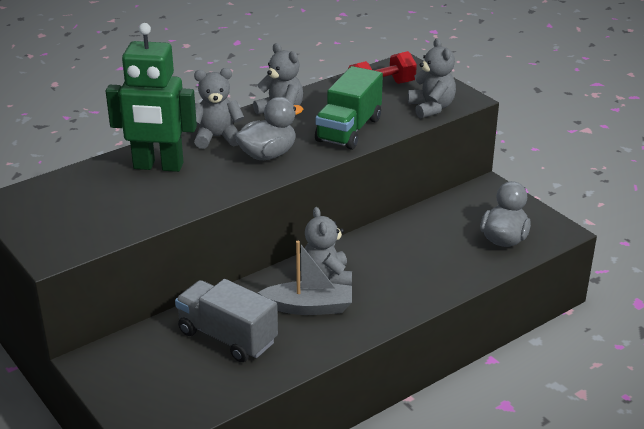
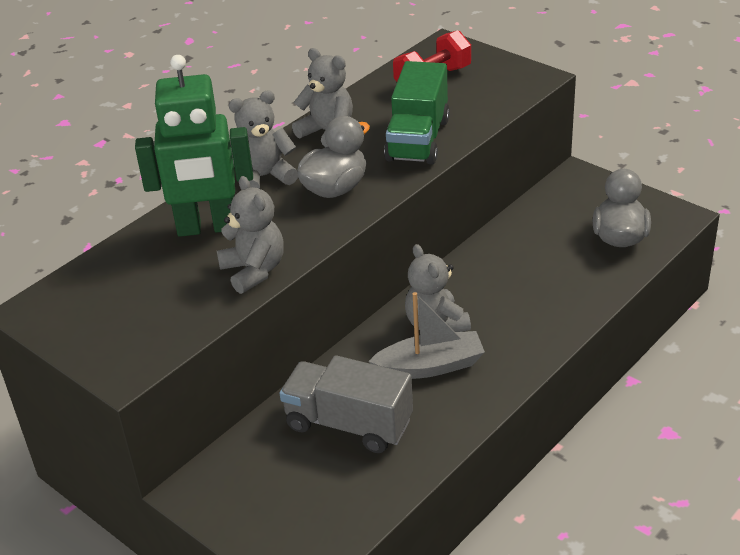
camera: 10 degrees left, 5 degrees up
(431, 108) = (502, 95): grey teddy bear -> grey teddy bear (254, 271)

